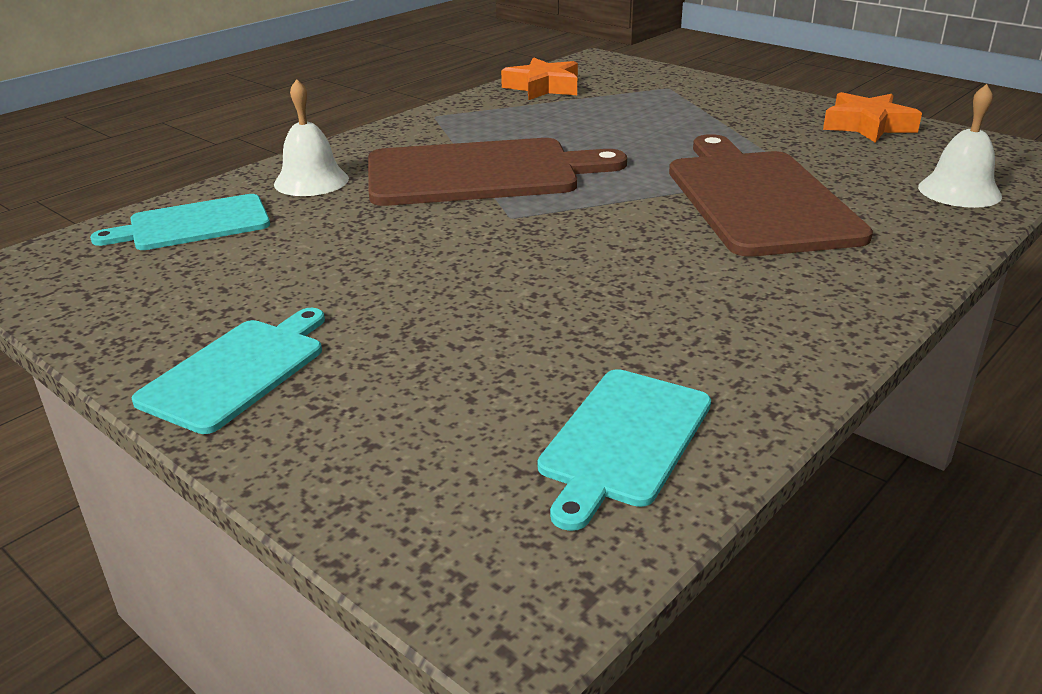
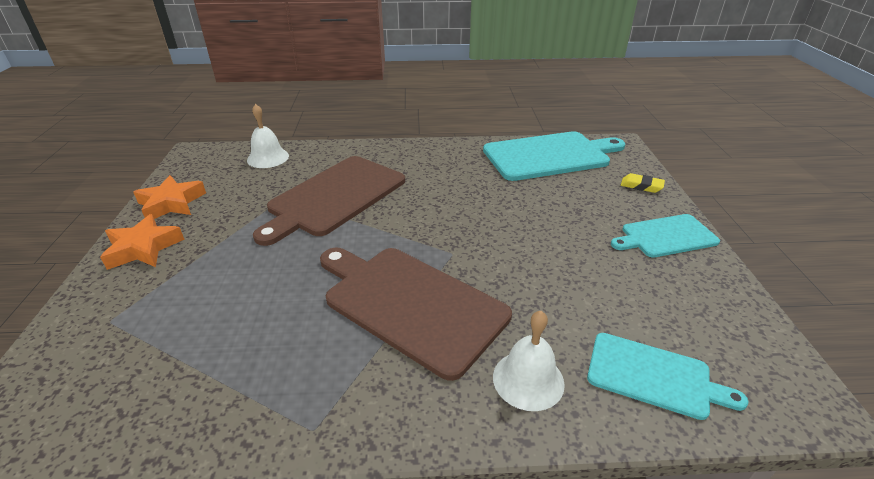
camera: 135 degrees left, 5 degrees up
(346, 465) = (641, 186): none -> yellow eraser
(543, 87) = (150, 410): orange star -> orange star (143, 248)
(623, 440) = (550, 155): turquoise cutting board -> turquoise cutting board, size x1.73

